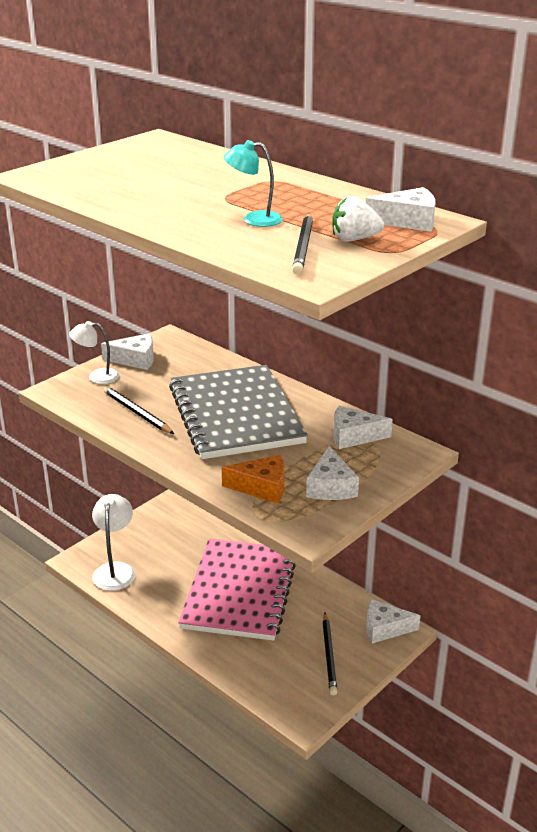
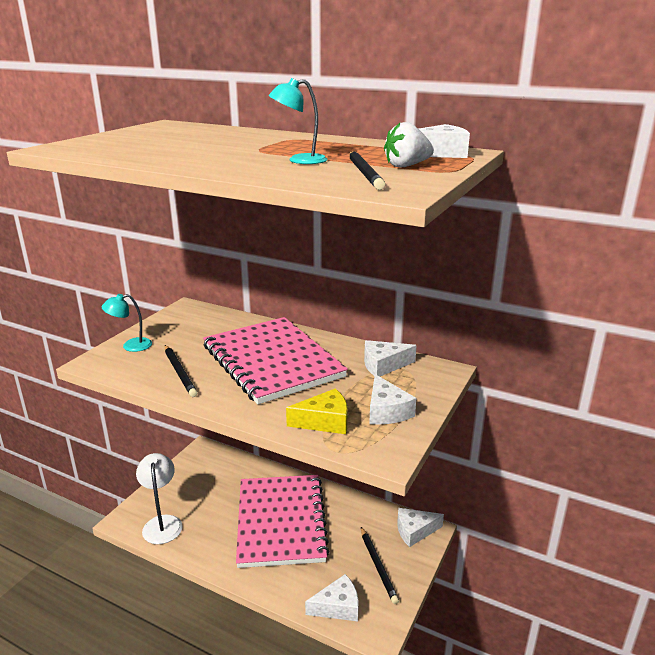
camera: 15 degrees left, 5 degrees down
(97, 376) = (131, 346): white lamp -> turquoise lamp
(135, 359) = (162, 328): white cheese -> white cheese (338, 607)
(137, 413) = (180, 372): black pencil -> black pencil turned 150 degrees counterclockwise
(236, 414) = (272, 361): grey notebook -> pink notebook
(262, 487) = (324, 421): orange cheese -> yellow cheese

